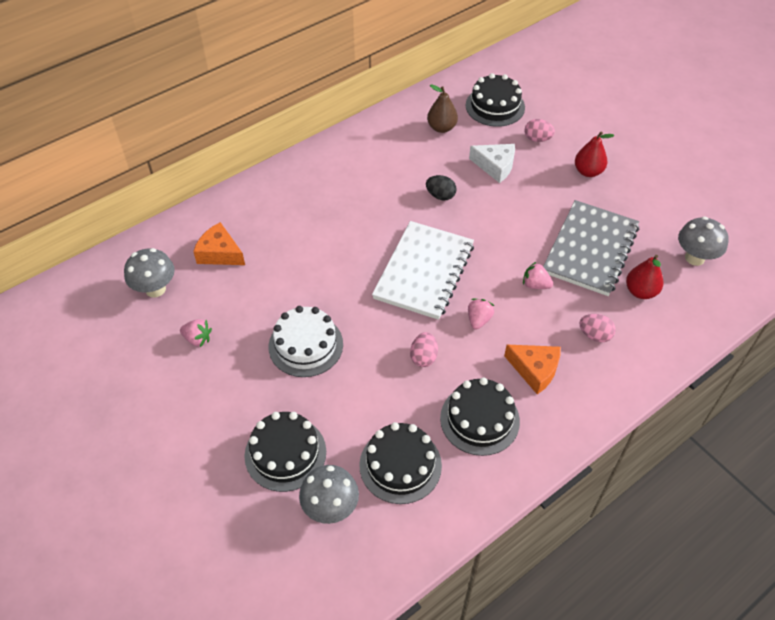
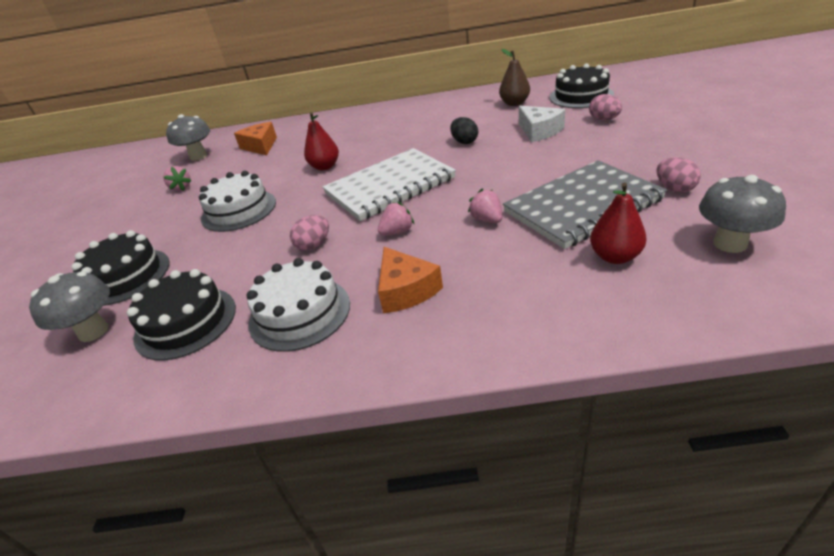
camera: 40 degrees right, 15 degrees down
(479, 419) = (299, 313): black cake -> white cake
(588, 171) = (640, 148): red pear -> red pear (325, 167)
(594, 335) = (511, 280): pink egg -> pink egg (674, 188)

